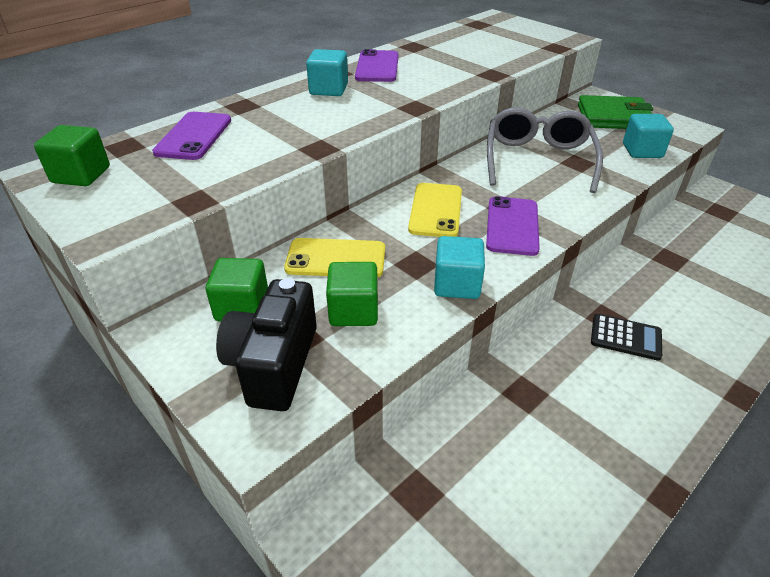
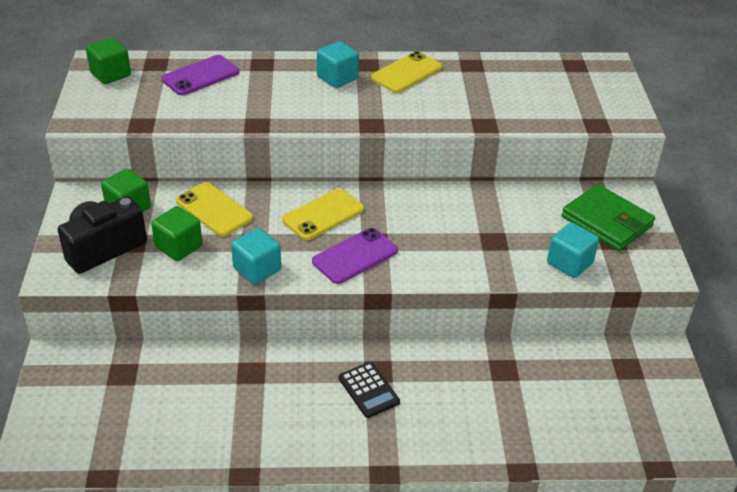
camera: 40 degrees right, 0 degrees up
(377, 67) = (406, 73): purple phone -> yellow phone
(538, 160) = (465, 220): grey glasses -> none

